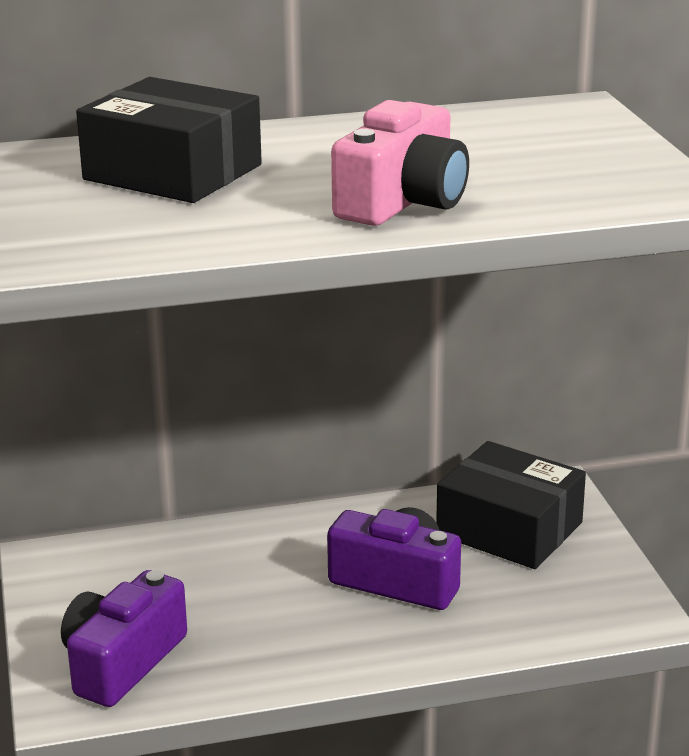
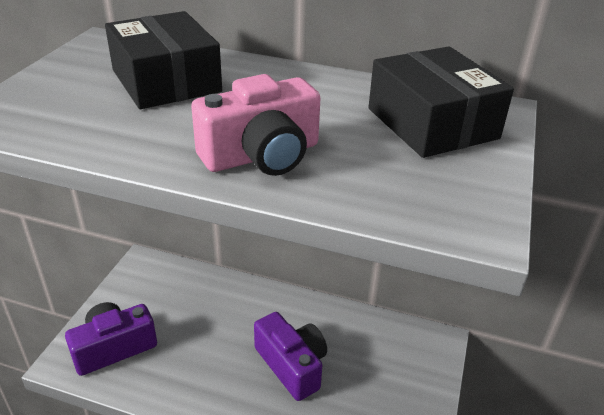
camera: 30 degrees right, 10 degrees up
(509, 529) = (386, 358): black box -> black box (432, 123)

